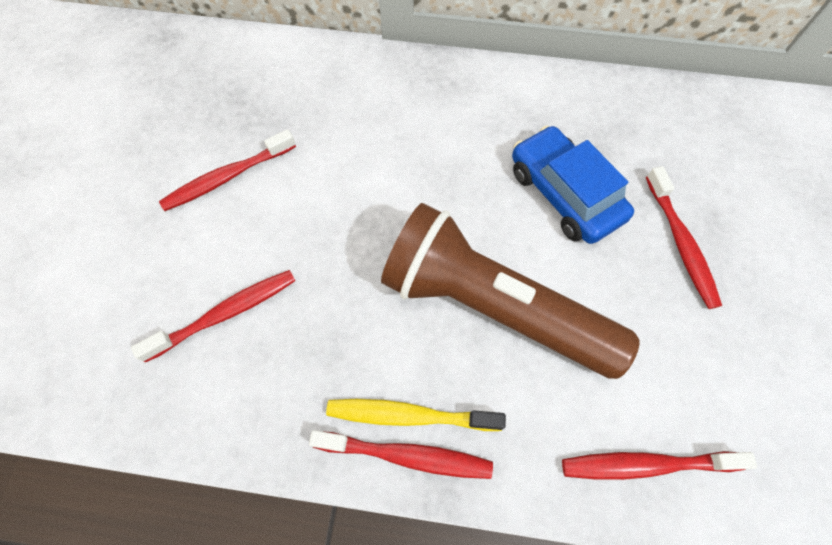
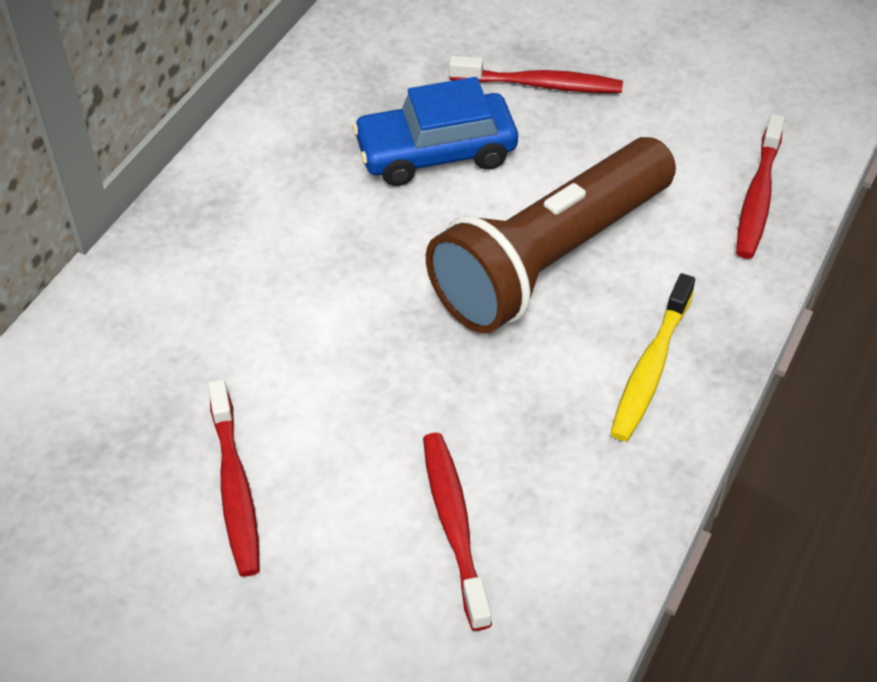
camera: 70 degrees left, 15 degrees down
(407, 455) = (694, 381): red toothbrush -> none

